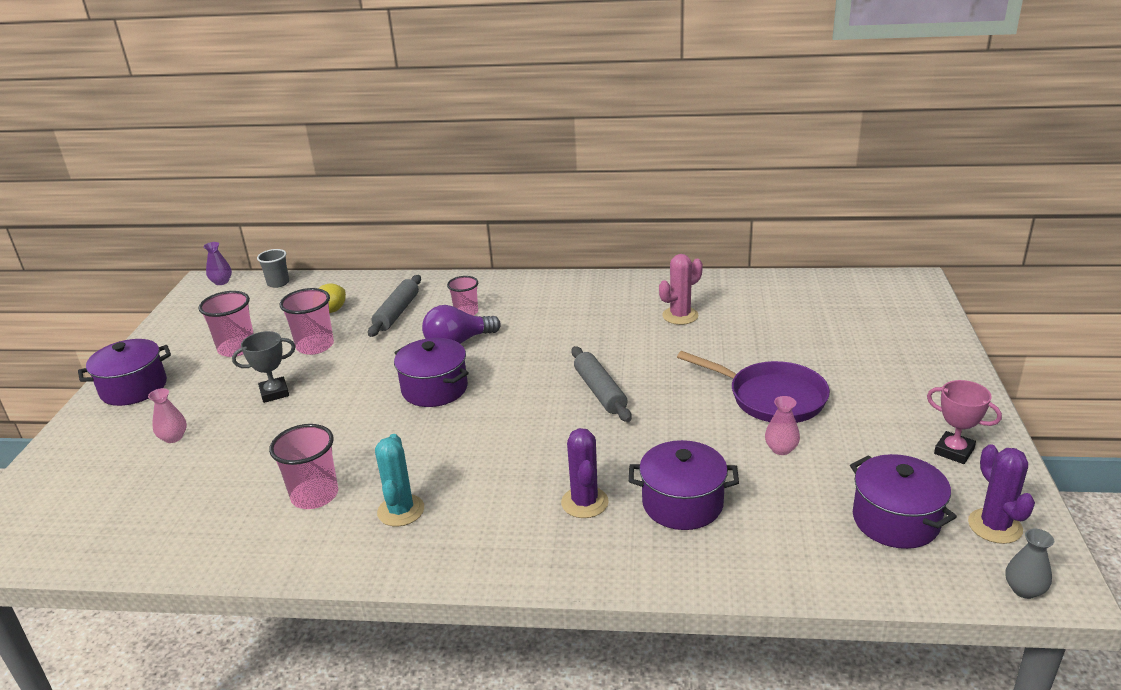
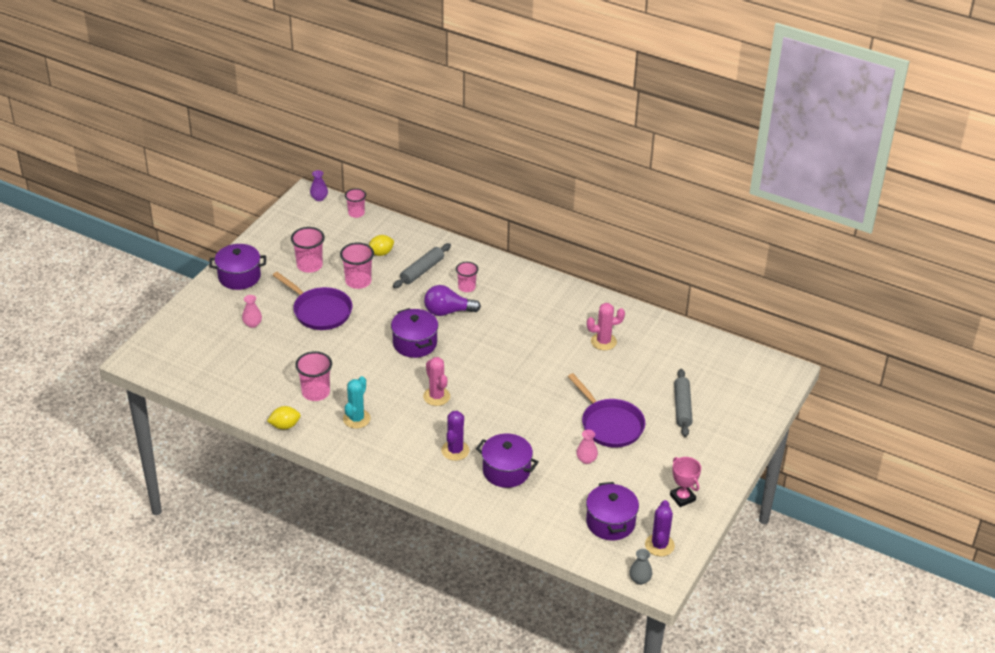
camera: 20 degrees right, 10 degrees up
(274, 393) = (320, 311): grey trophy -> purple pan
(278, 283) = (356, 213): grey cup -> pink cup
(282, 562) = (285, 426): none -> yellow lemon
(507, 441) = (436, 396): none -> pink cactus
(600, 391) = (511, 382): grey rolling pin -> grey rolling pin (682, 407)

